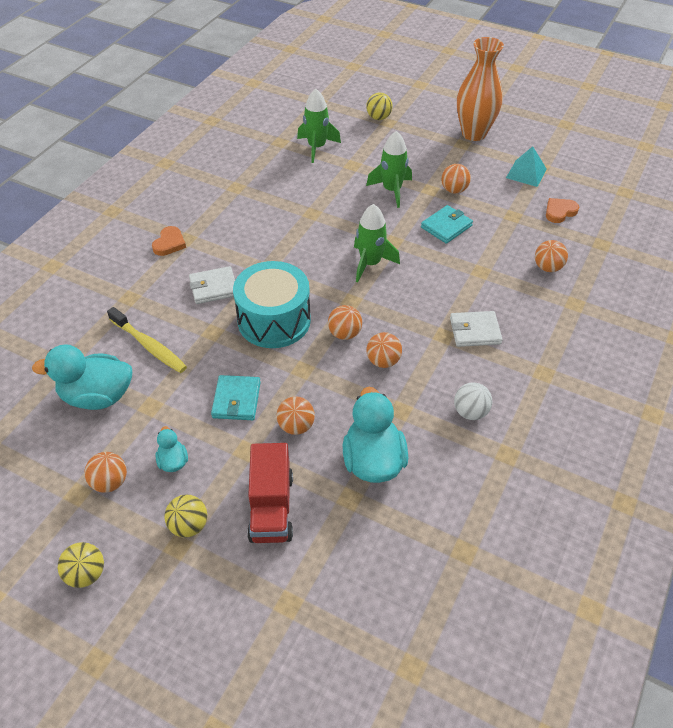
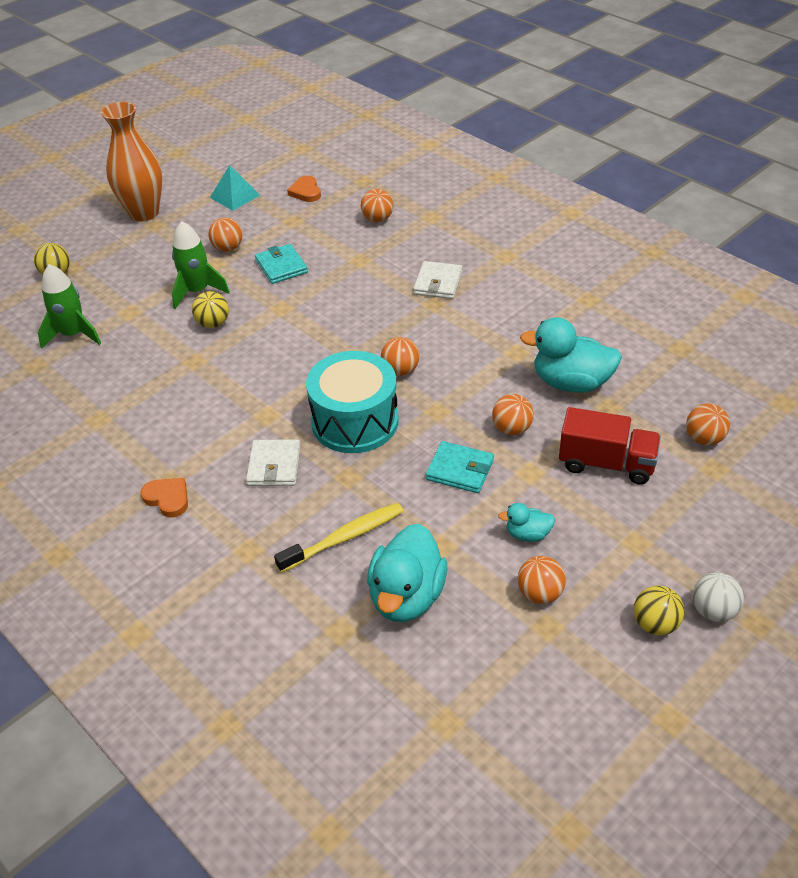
camera: 70 degrees left, 5 degrees down
(189, 525) = (613, 530): yellow ball -> yellow ball (213, 323)
(370, 263) = (306, 331): green rocket -> none
(383, 361) = (450, 351): orange ball -> orange ball (704, 439)
(470, 412) = (535, 309): white ball -> white ball (713, 611)

